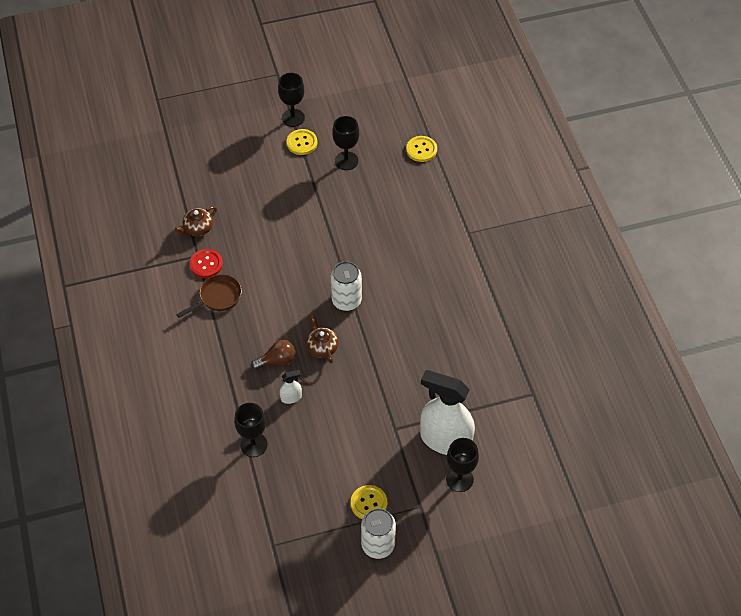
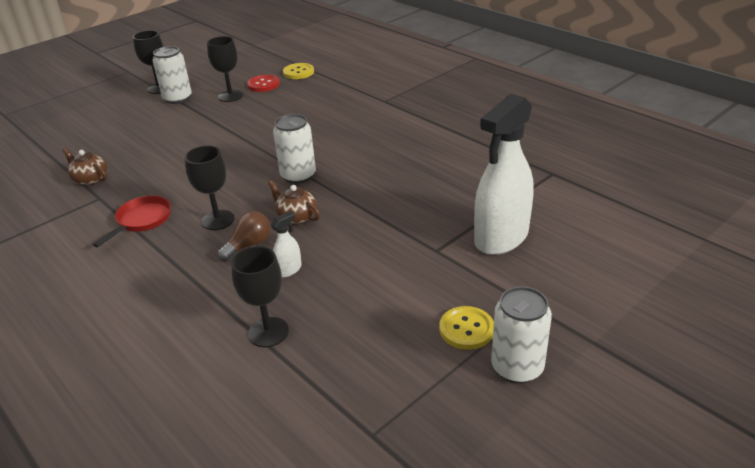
camera: 25 degrees left, 20 degrees down
(198, 228) = (90, 179): brown teapot -> brown teapot turned 105 degrees clockwise
(206, 264) = (113, 201): red button -> red button (263, 84)
(217, 297) = (142, 221): brown pan -> red pan
(302, 143) = (177, 98): yellow button -> white can
(445, 440) = (501, 238): white spray bottle -> white spray bottle turned 45 degrees counterclockwise
(459, 479) = (550, 263): black goblet -> black goblet (217, 220)

